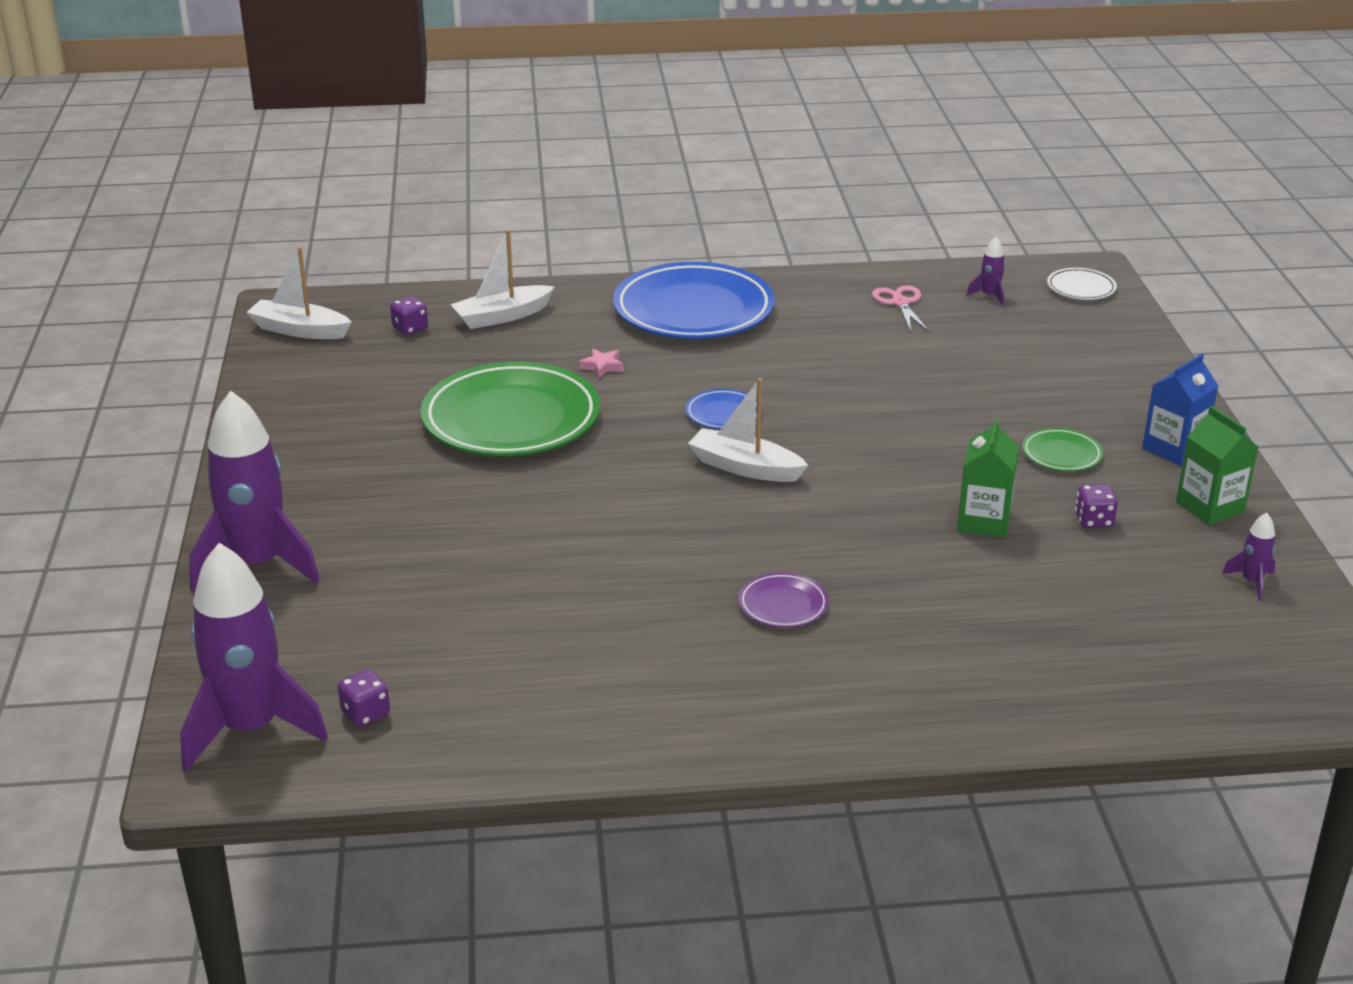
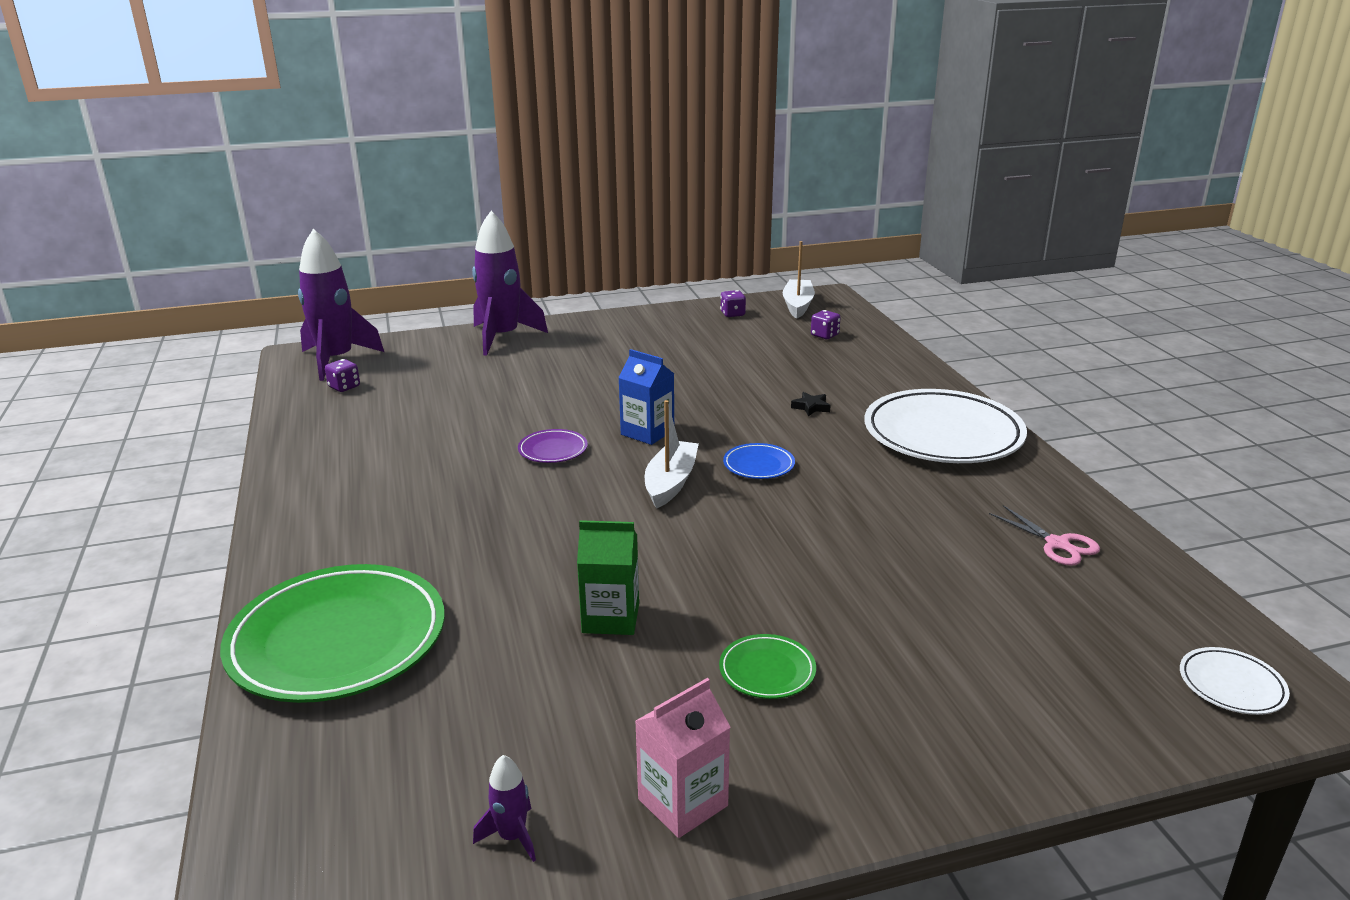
camera: 80 degrees right, 5 degrees down
(502, 316) = (868, 362): white boat -> none
(511, 419) = (709, 384): green plate -> green plate (338, 641)
(602, 366) = (811, 407): pink star -> black star
(693, 310) = (943, 435): blue plate -> white plate
(783, 605) = (460, 517): purple plate -> purple plate (553, 450)
(900, 303) = (1057, 544): pink scissors -> pink scissors turned 75 degrees clockwise
(989, 296) = (1133, 607): purple rocket -> none
(1093, 521) = (628, 697): purple dice -> purple dice (732, 314)
(1174, 449) = (820, 771): blue carton -> blue carton (647, 432)
(1209, 507) = (683, 802): green carton -> pink carton

